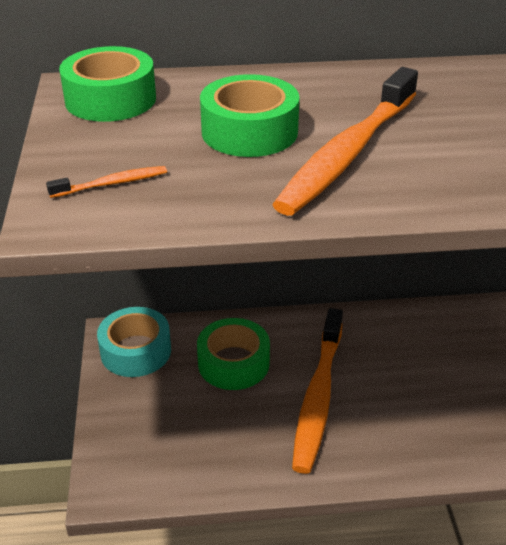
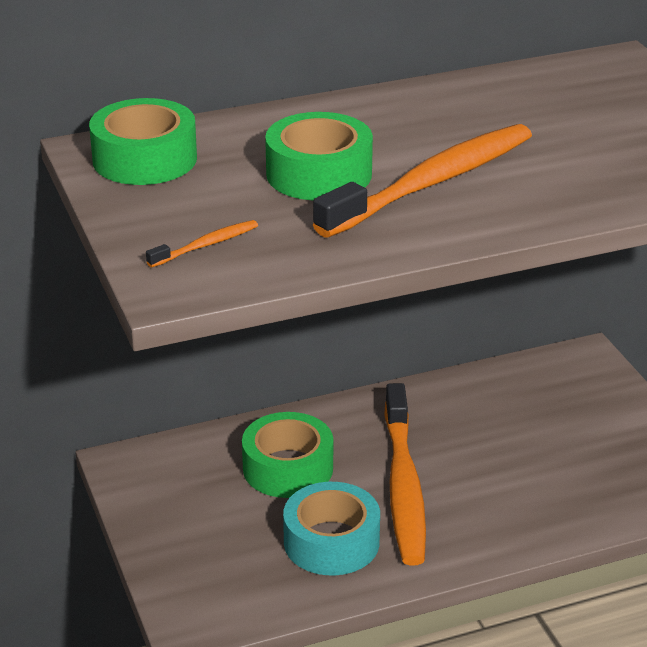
camera: 15 degrees left, 5 degrees down
(136, 351) = (159, 476): turquoise tape -> turquoise tape (331, 542)
(348, 153) = (432, 183): orange toothbrush -> orange toothbrush turned 150 degrees counterclockwise

